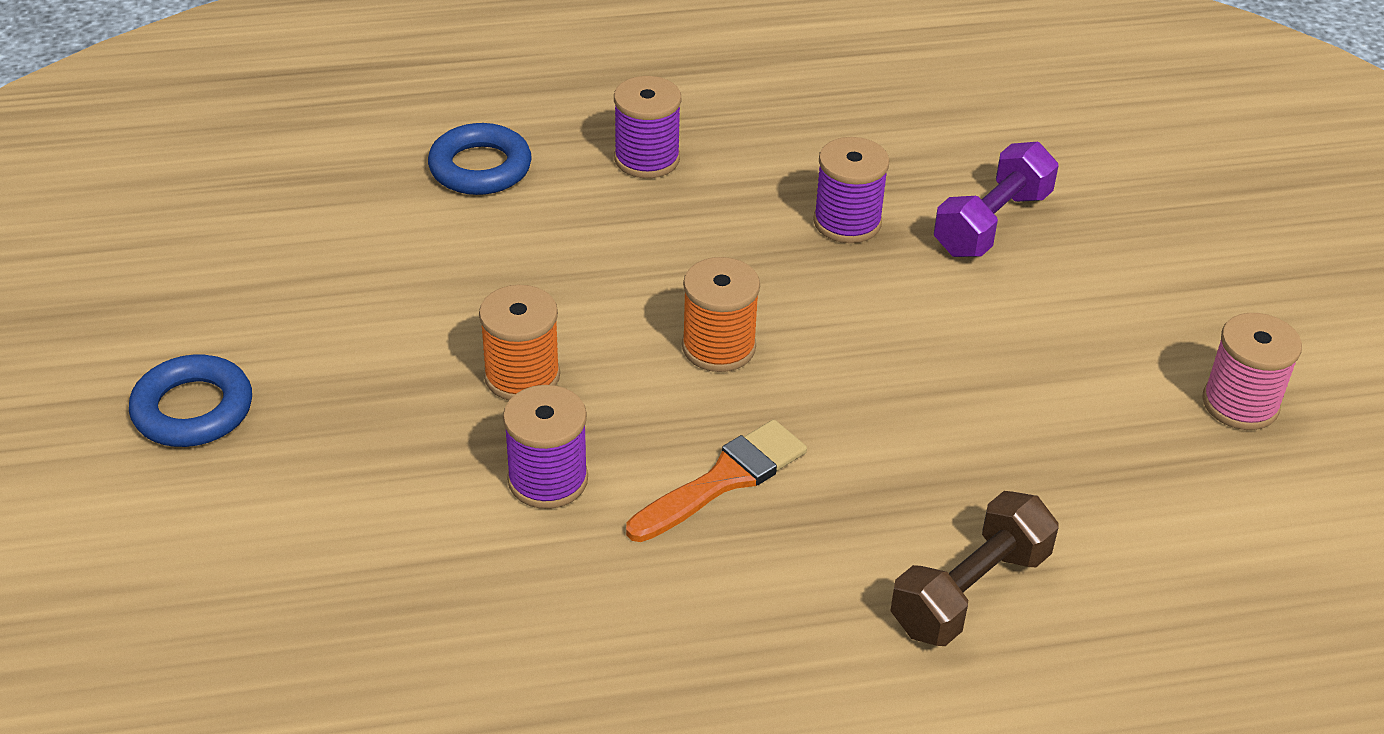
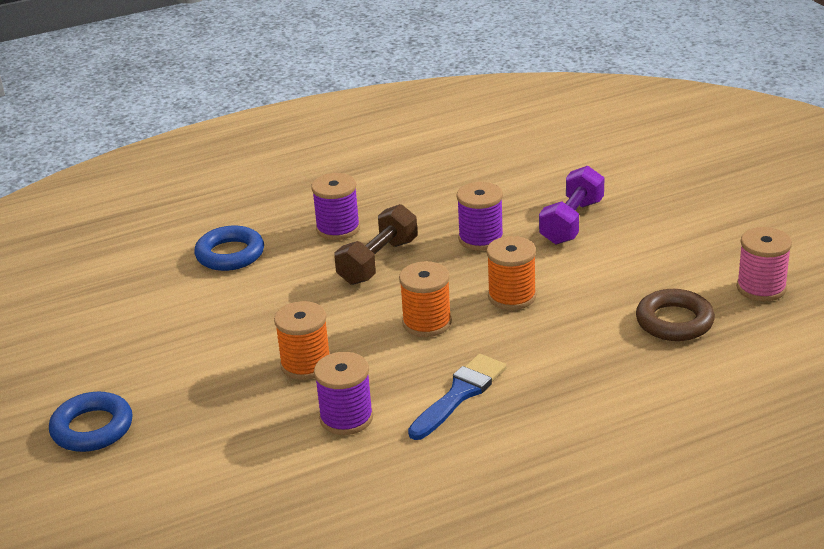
camera: 10 degrees left, 10 degrees down
(723, 480) = (460, 394): orange brush -> blue brush
(858, 331) = (512, 296): none -> orange spool
(970, 591) = (638, 422): brown dumbbell -> brown dumbbell (378, 262)
(1086, 431) = (674, 321): none -> brown ring

